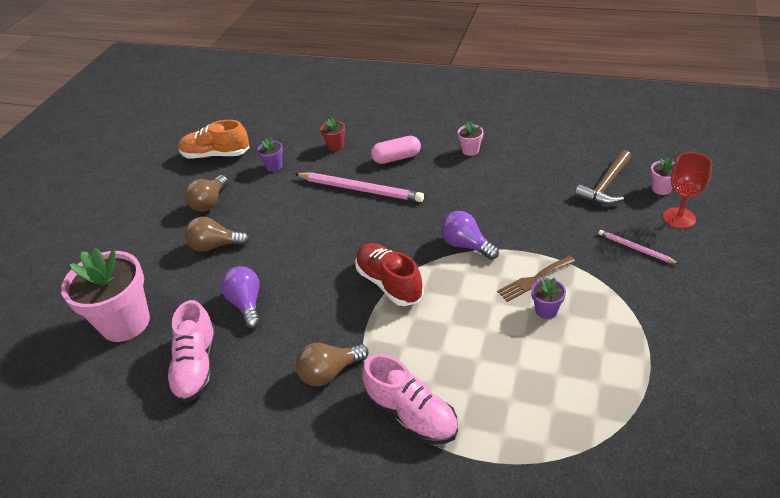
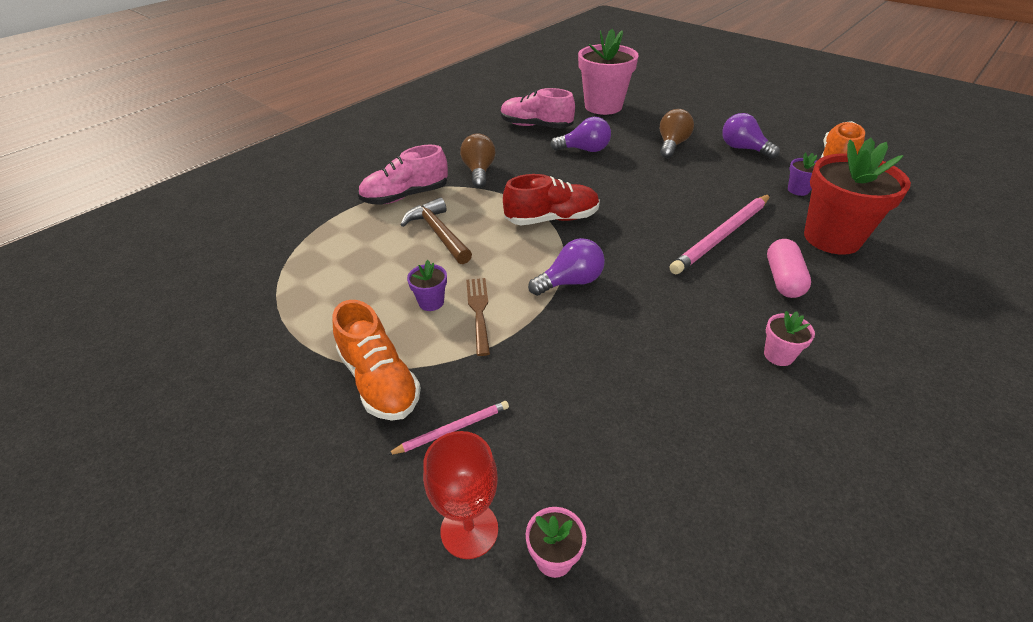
camera: 110 degrees right, 0 degrees up
(209, 202) = (743, 149): brown light bulb -> purple light bulb
(335, 146) = (832, 238): red flower pot -> red flower pot, size x2.34
(606, 185) = (607, 478): brown hammer -> brown hammer (438, 233)
(637, 299) = (379, 381): none -> orange shoe

